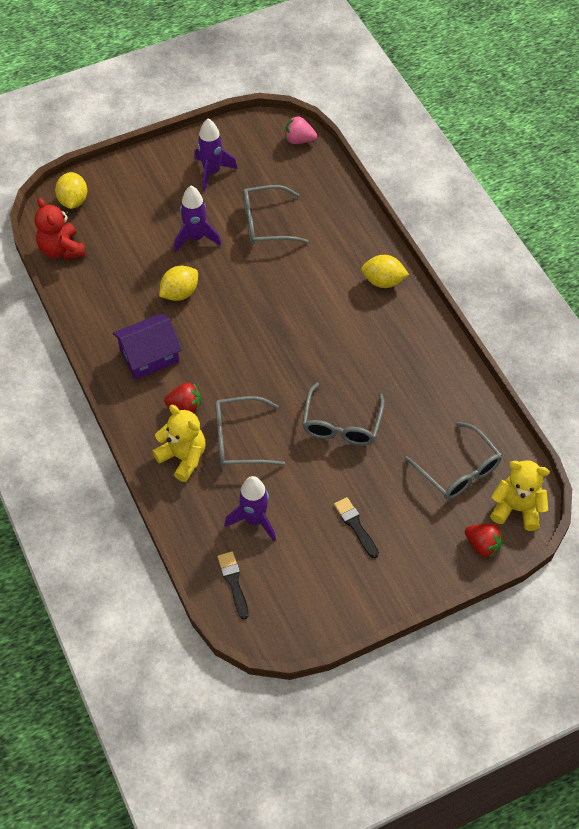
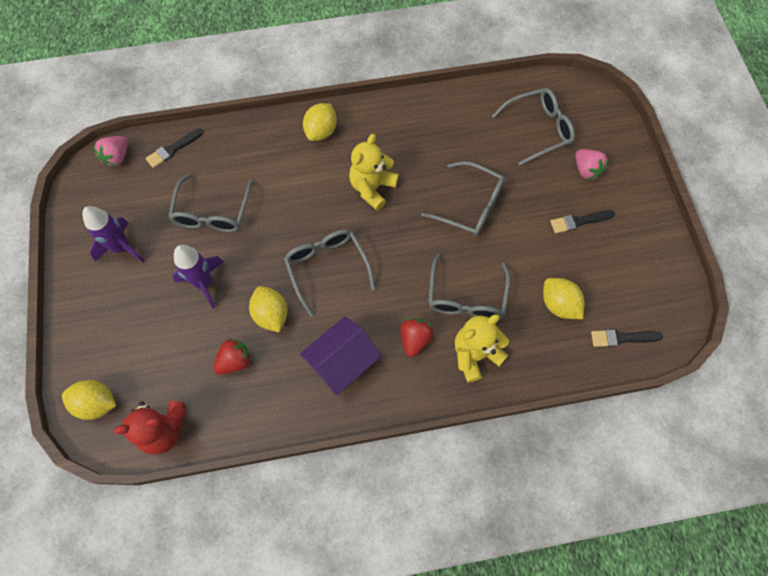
camera: 75 degrees left, 10 degrees up
(149, 356) = (342, 362): purple house -> purple house turned 60 degrees clockwise
(237, 322) = (327, 268): none -> grey glasses
(254, 520) = (558, 304): purple rocket -> yellow lemon
(321, 176) = (173, 149): none -> black brush
(422, 524) = (586, 170): none -> pink strawberry
(482, 545) = (613, 132): red strawberry -> red strawberry (235, 361)
(517, 508) = (583, 99): yellow teddy bear -> yellow teddy bear (372, 188)

